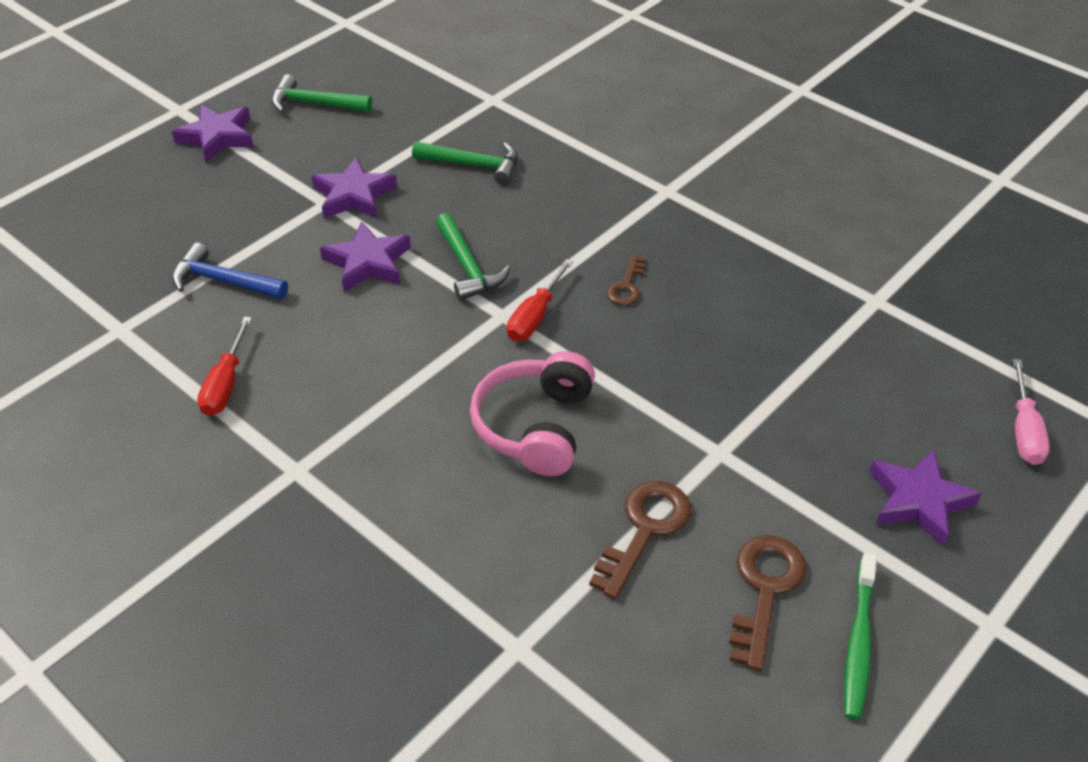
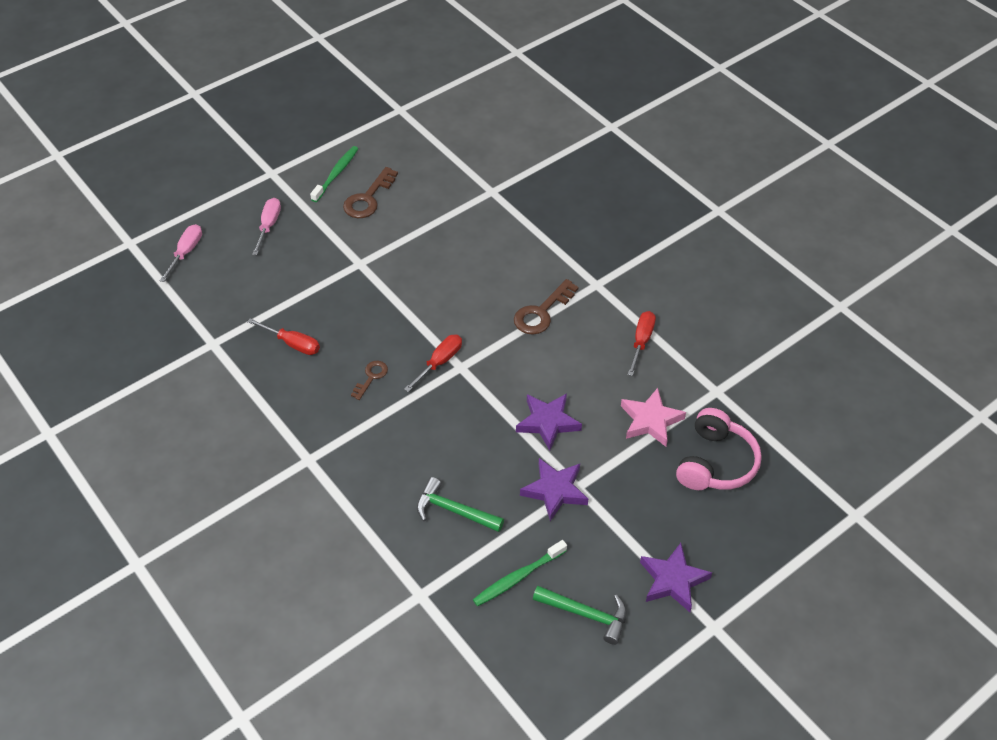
camera: 170 degrees left, 5 degrees up
(224, 281) = (650, 420): blue hammer -> pink star
(390, 122) = (518, 577): none -> green toothbrush
(468, 266) = (477, 409): green hammer -> none
(536, 426) = (457, 291): pink headphones -> pink headphones (715, 462)
(644, 530) = (415, 231): brown key -> brown key (542, 312)
(761, 314) = (292, 344): none -> red screwdriver
(918, 501) = (268, 226): purple star -> pink screwdriver

